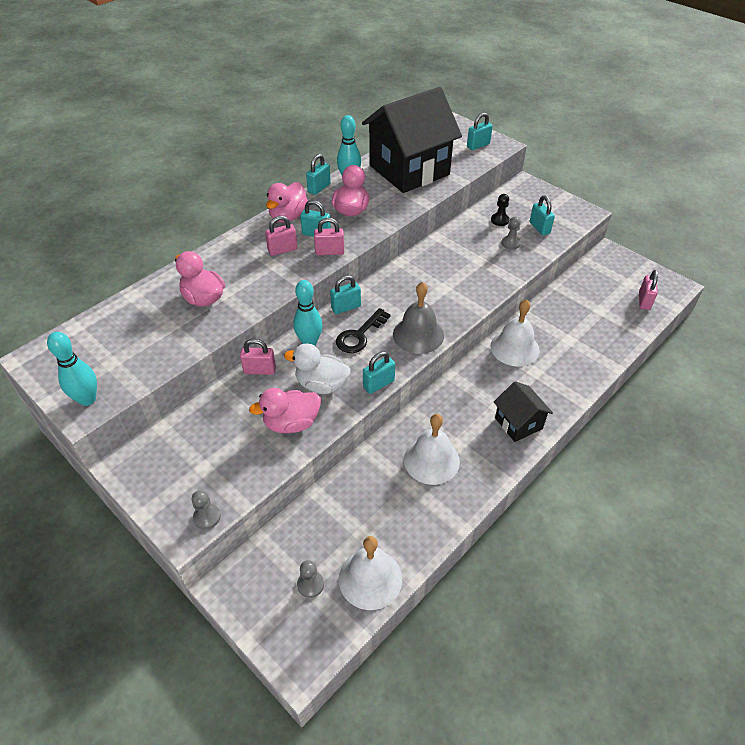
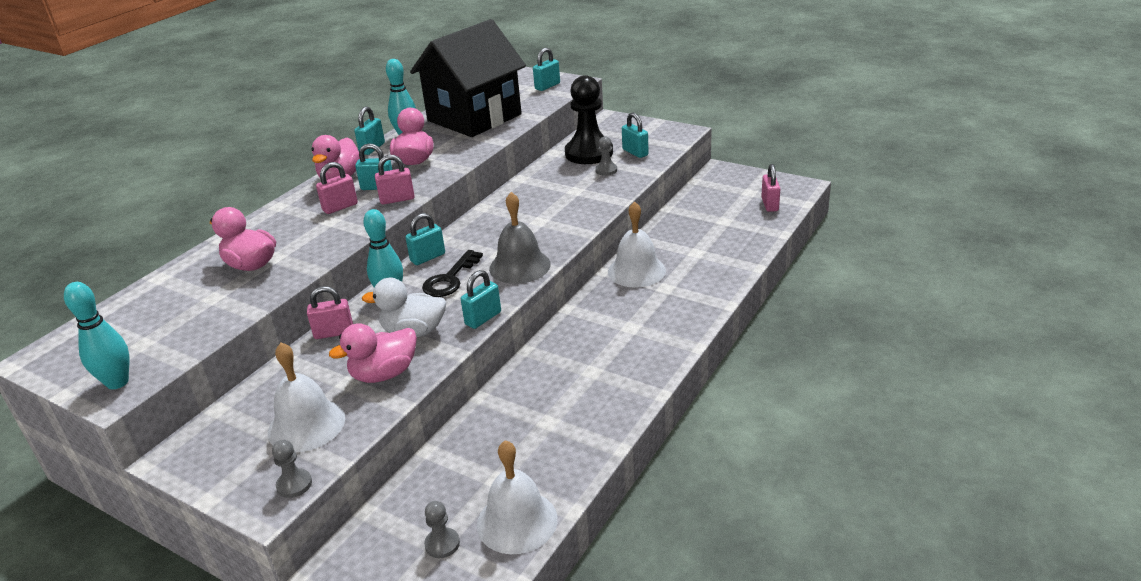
camera: 10 degrees left, 15 degrees down
(431, 460) = (565, 392): white bell -> white bell (306, 425)
(499, 220) = (589, 153): black pawn -> black pawn, size x2.29
(518, 423) = (658, 337): black house -> none

